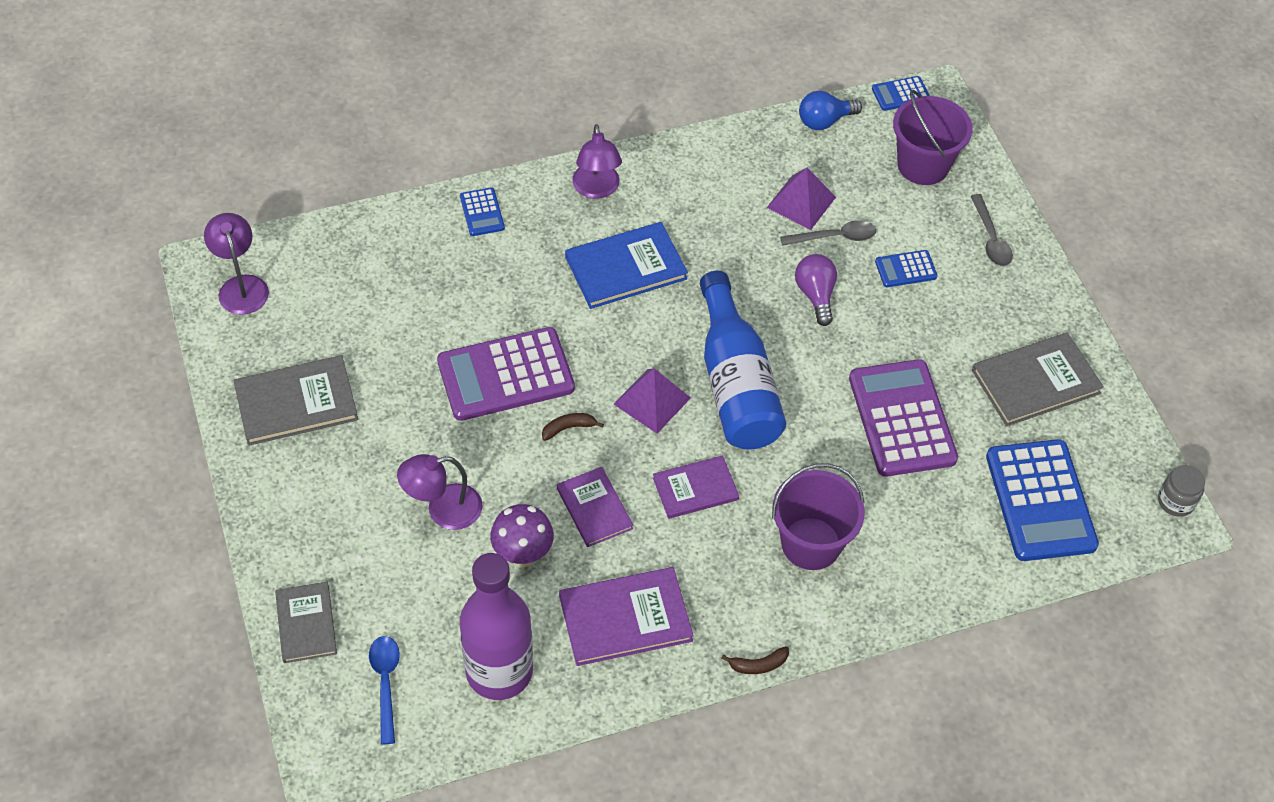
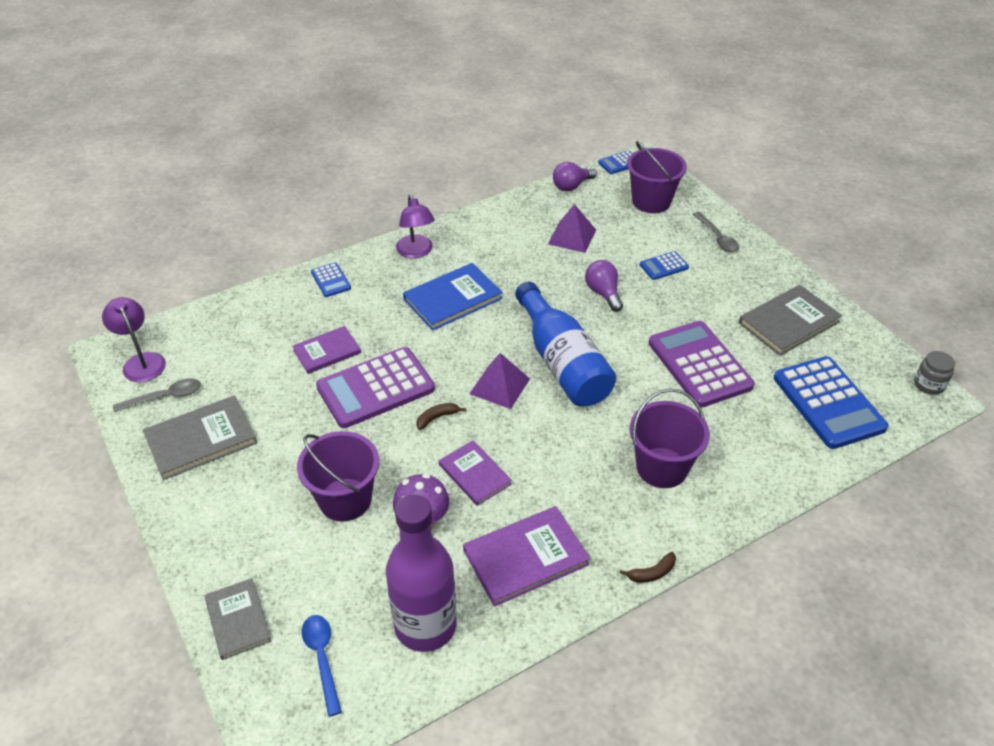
camera: 10 degrees left, 10 degrees down
(443, 510) = (345, 499): purple lamp -> purple bucket
(695, 489) = (554, 444): purple book -> purple book (327, 351)
(824, 121) = (571, 186): blue light bulb -> purple light bulb
(834, 237) = (604, 254): grey spoon -> grey spoon (164, 397)

